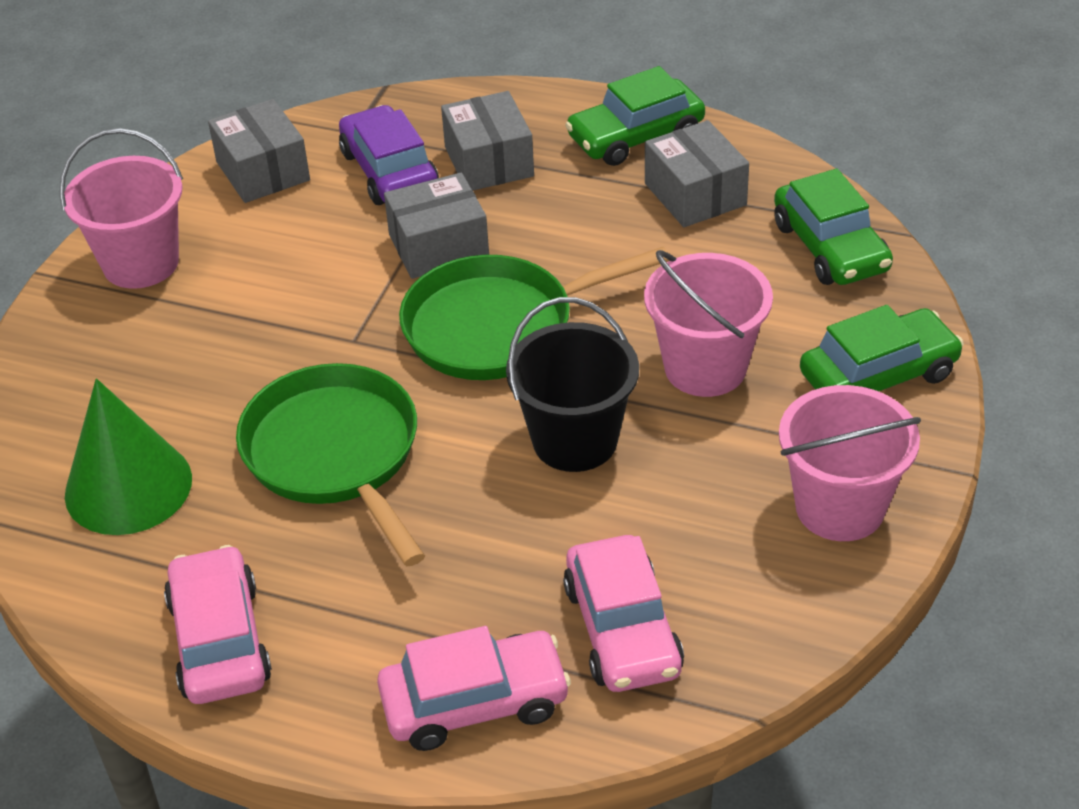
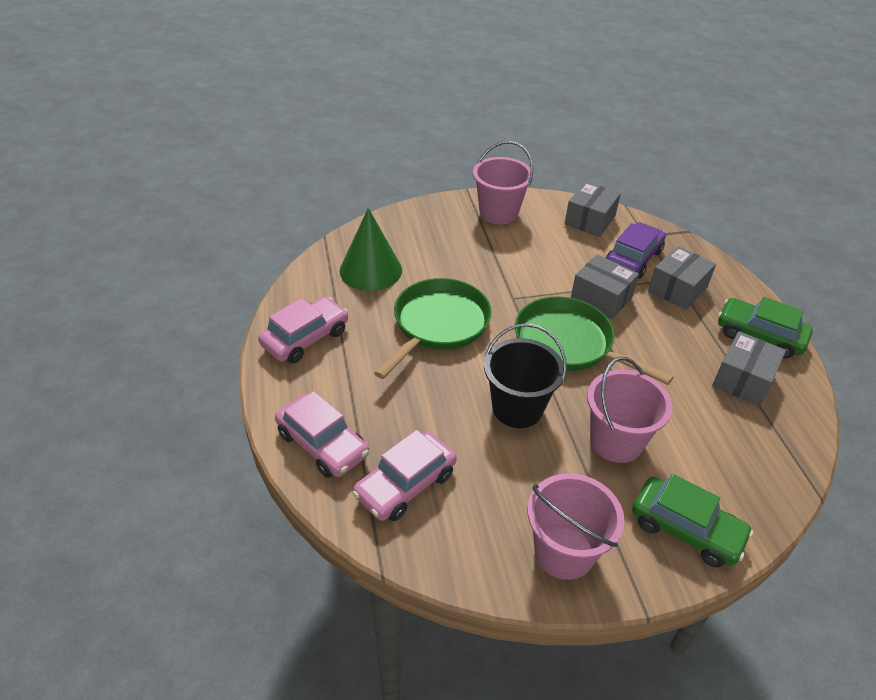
camera: 55 degrees right, 0 degrees up
(830, 247) = (767, 460): green car -> none

